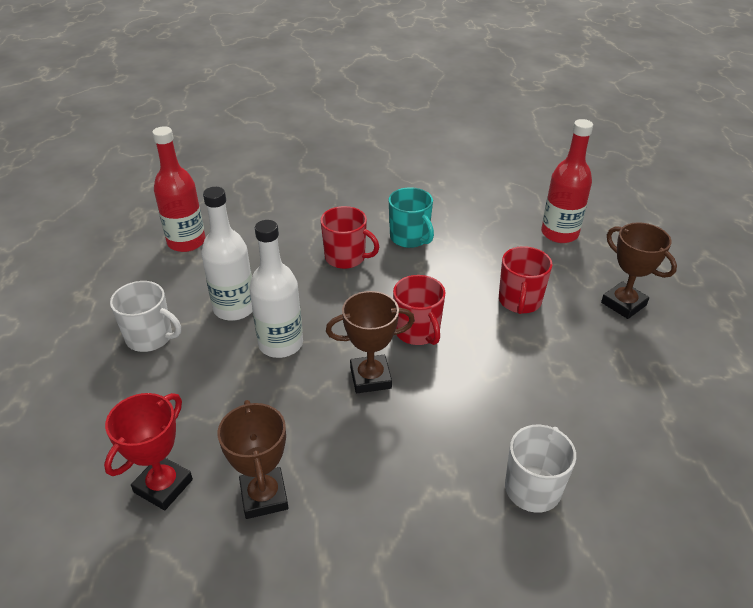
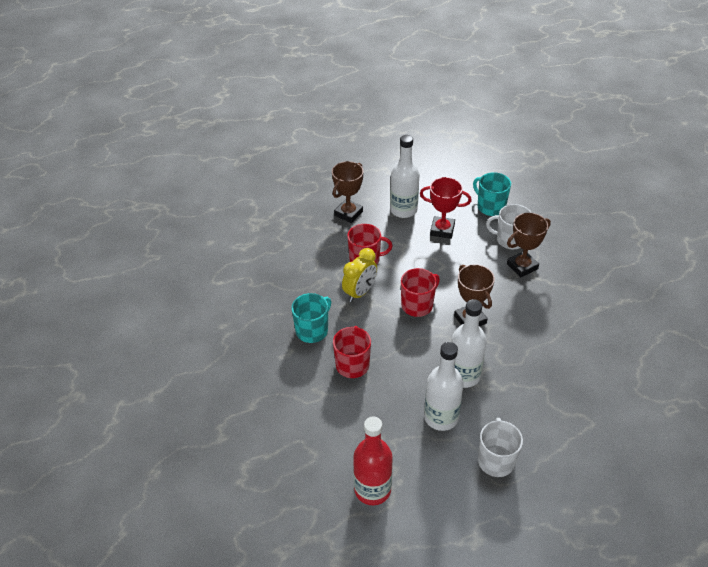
camera: 105 degrees left, 5 degrees up
(163, 486) = (602, 394): red trophy -> red trophy (442, 230)
(264, 496) = (580, 344): brown trophy -> brown trophy (522, 266)
(458, 284) = (360, 292): none -> yellow clock
(559, 233) = (279, 247): red bottle -> none
(628, 365) = (403, 210): none -> white bottle
(631, 488) = (490, 207): none -> turquoise mug

